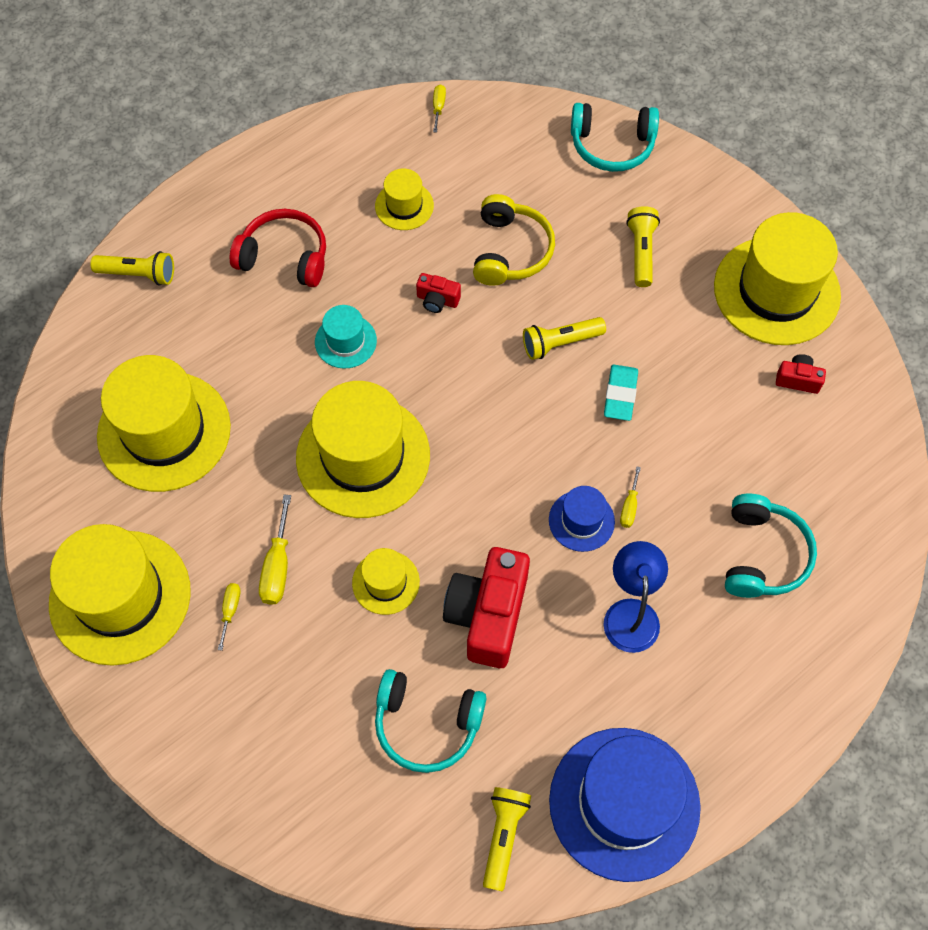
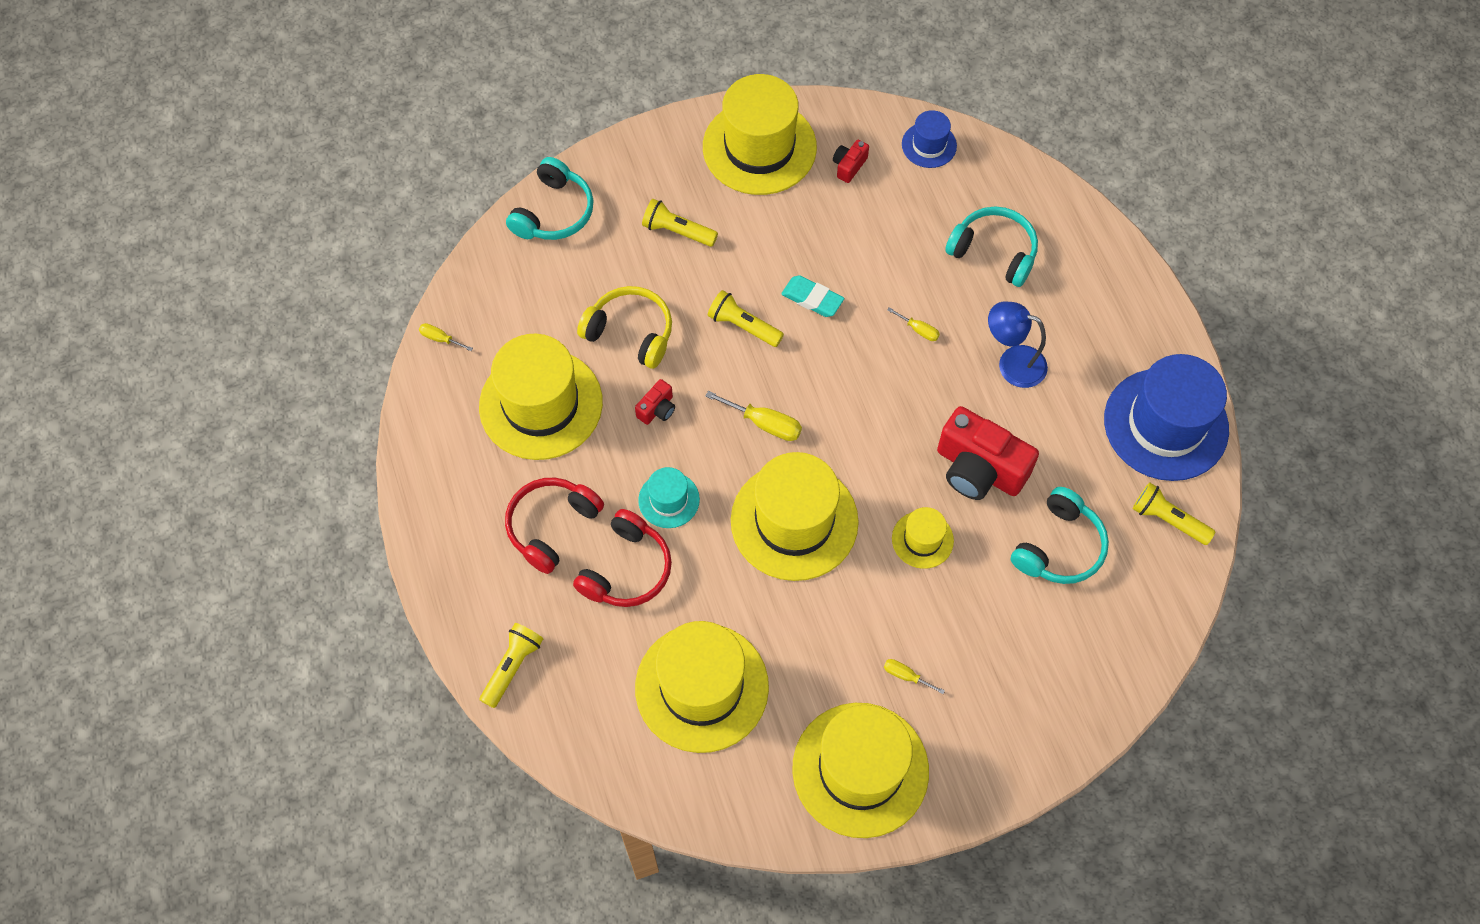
camera: 70 degrees left, 0 degrees up
(262, 330) = (627, 569): none -> red headphones
(277, 566) = (877, 624): yellow screwdriver -> yellow screwdriver (765, 424)
(404, 206) = (541, 404): yellow hat -> yellow hat, size x2.07
(560, 343) = (743, 326): yellow flashlight -> yellow flashlight turned 120 degrees clockwise
(581, 521) = (918, 370): blue hat -> blue hat (929, 145)

